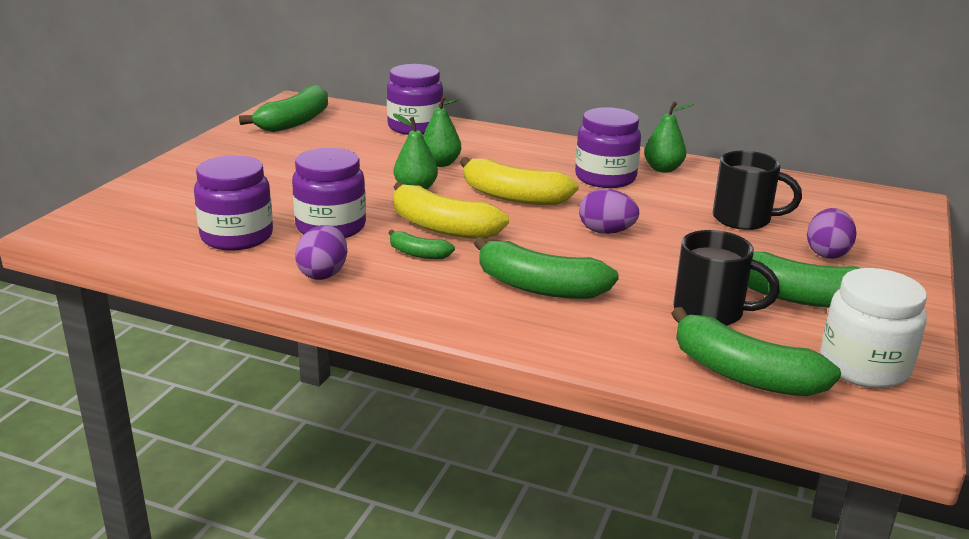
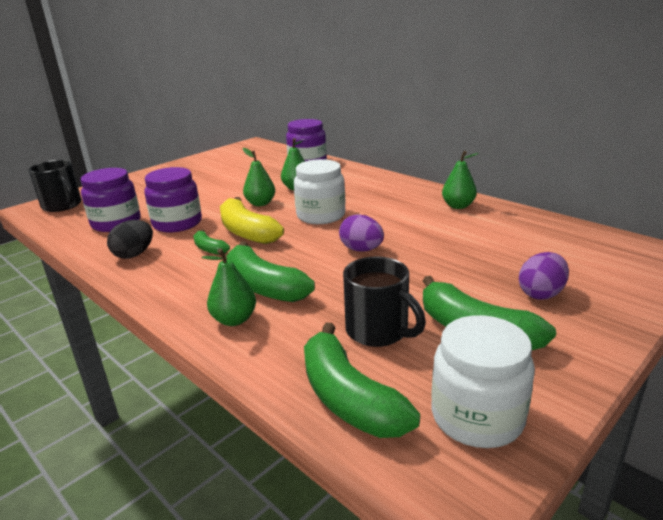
camera: 25 degrees right, 0 degrees up
(295, 122) = (237, 155): green banana -> none
(323, 273) = (134, 254): purple egg -> black egg
(513, 197) = (321, 215): yellow banana -> white jar
(548, 326) = (234, 320): none -> green pear
(605, 178) = (404, 208): purple jar -> none
(743, 219) = (489, 253): black mug -> black mug (62, 205)

